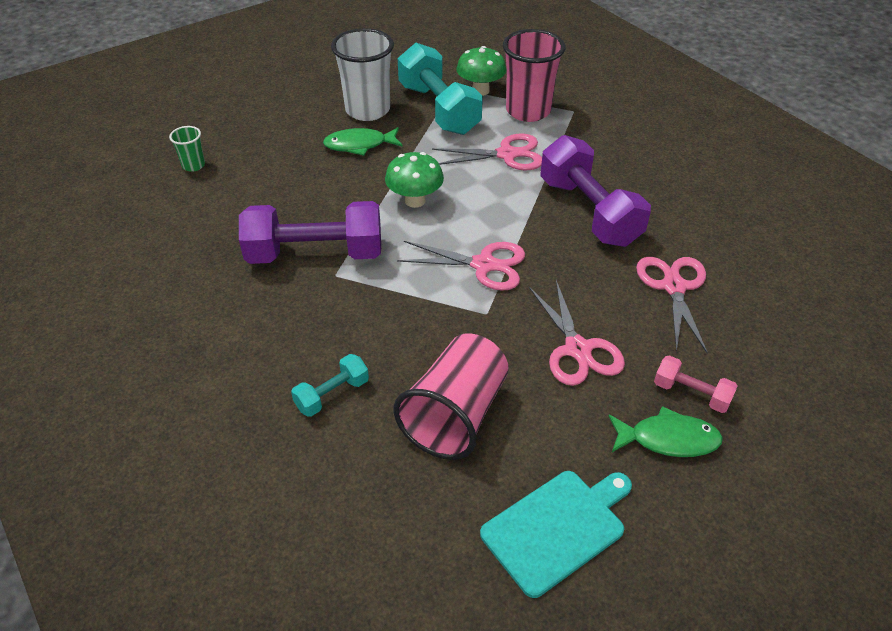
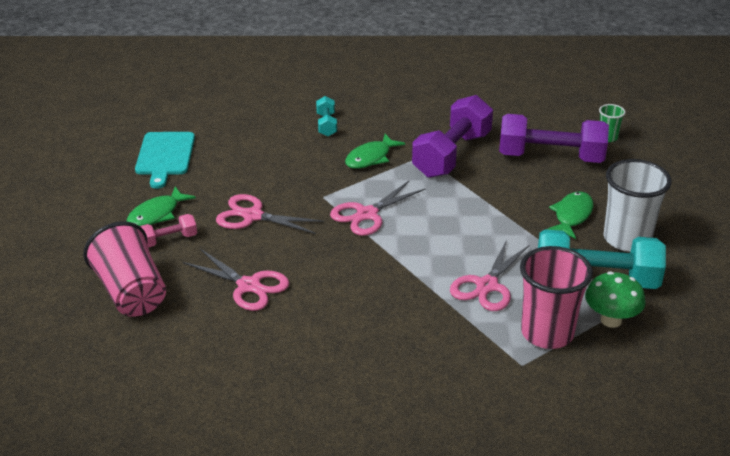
camera: 125 degrees right, 10 degrees down
(376, 314) = (370, 158): none -> green fish
(415, 200) = (469, 214): green mushroom -> none
(456, 415) = (264, 155): pink cup -> pink cup (131, 293)
(589, 212) = (368, 291): purple dumbbell -> purple dumbbell (550, 157)

